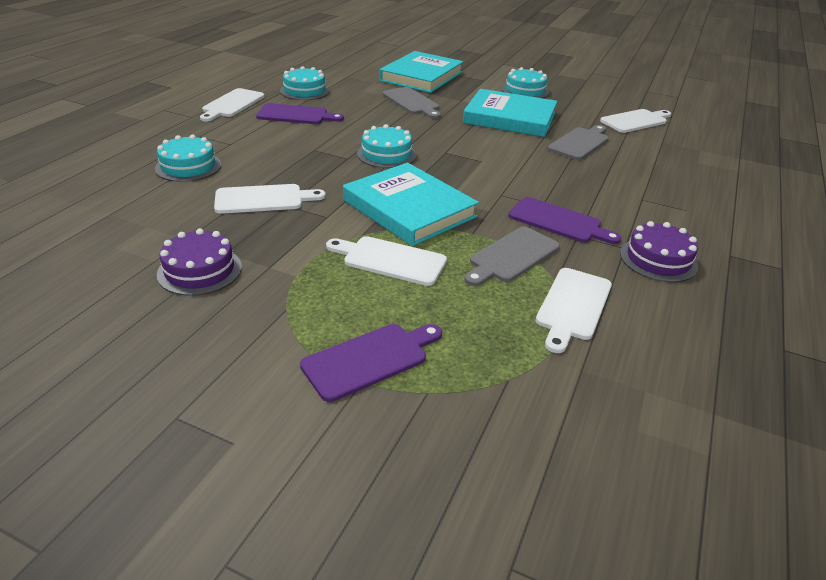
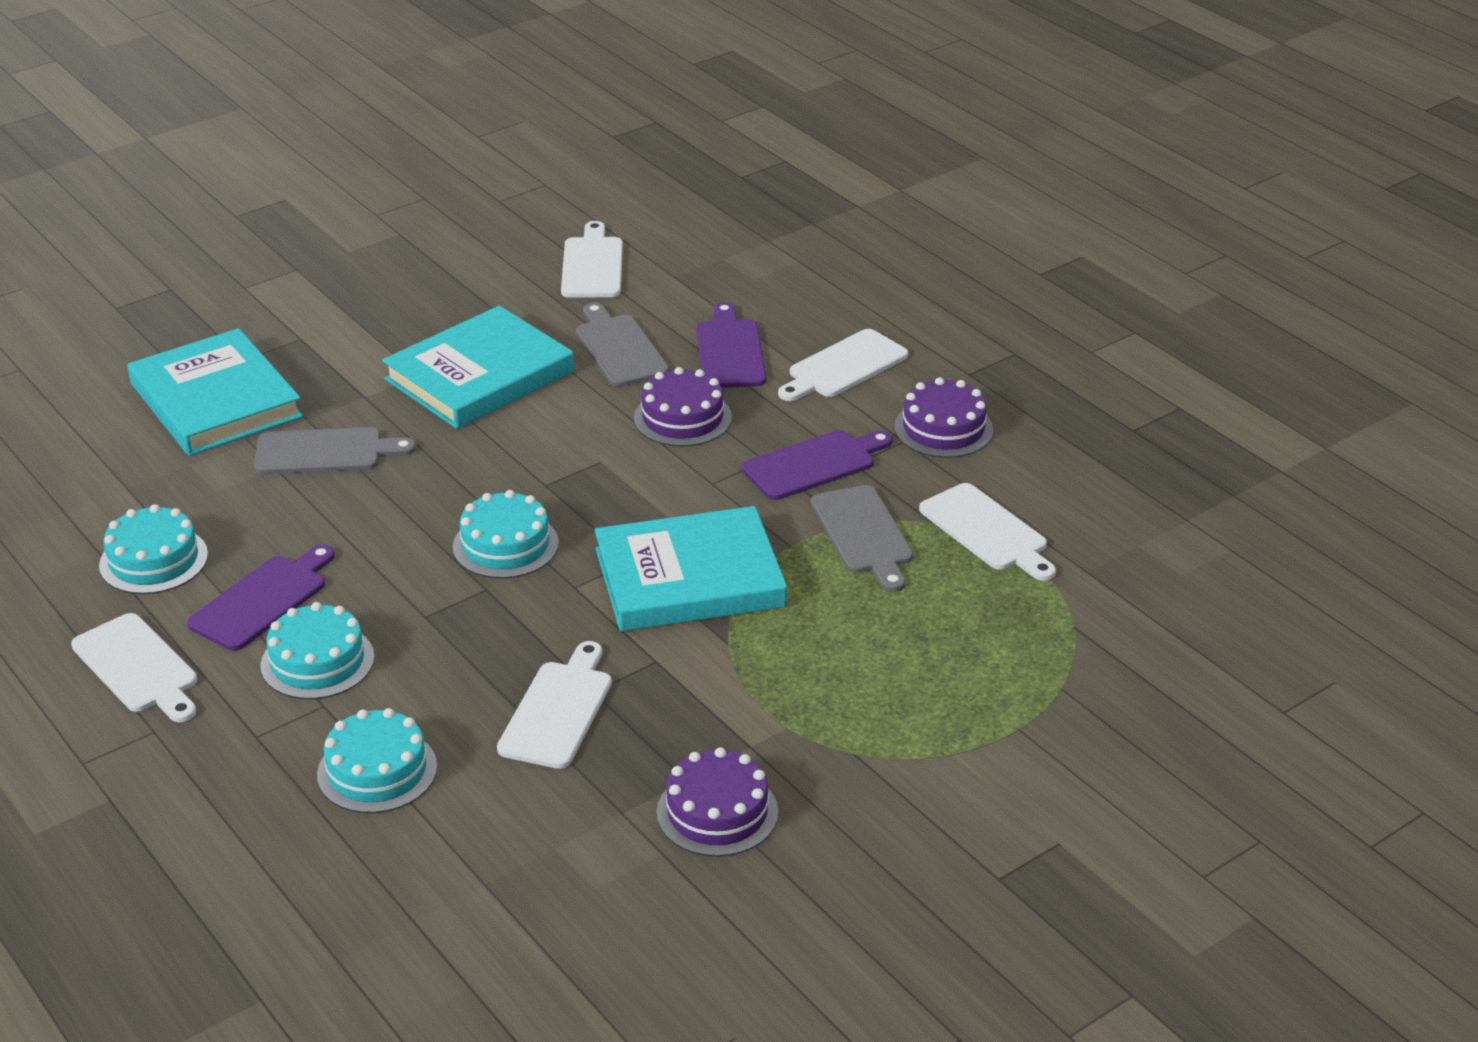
camera: 60 degrees left, 0 degrees up
(369, 359) = (987, 712): purple cutting board -> purple cutting board (730, 351)
(390, 260) = (806, 636): white cutting board -> white cutting board (844, 367)
(525, 91) = (388, 316): turquoise cake -> turquoise cake (317, 661)
(546, 172) = (682, 418): none -> purple cake

